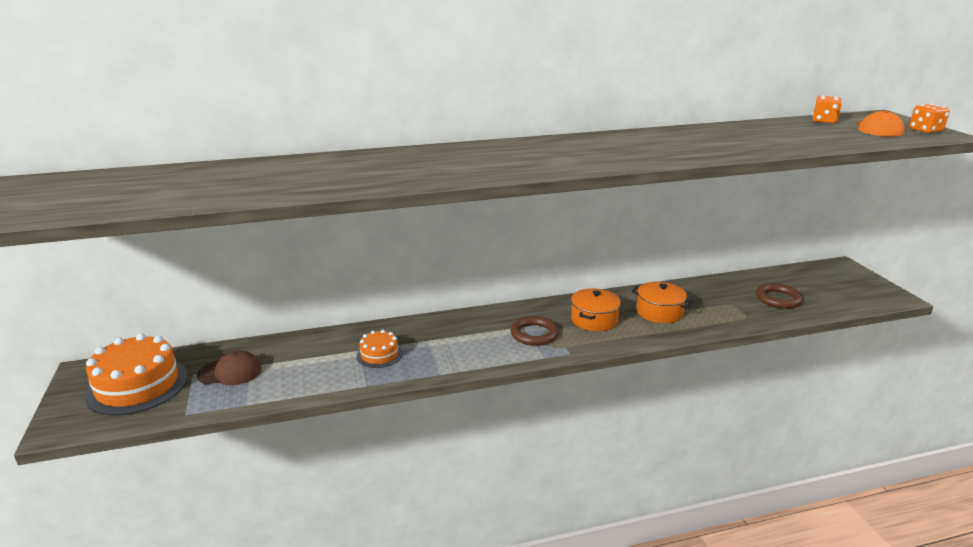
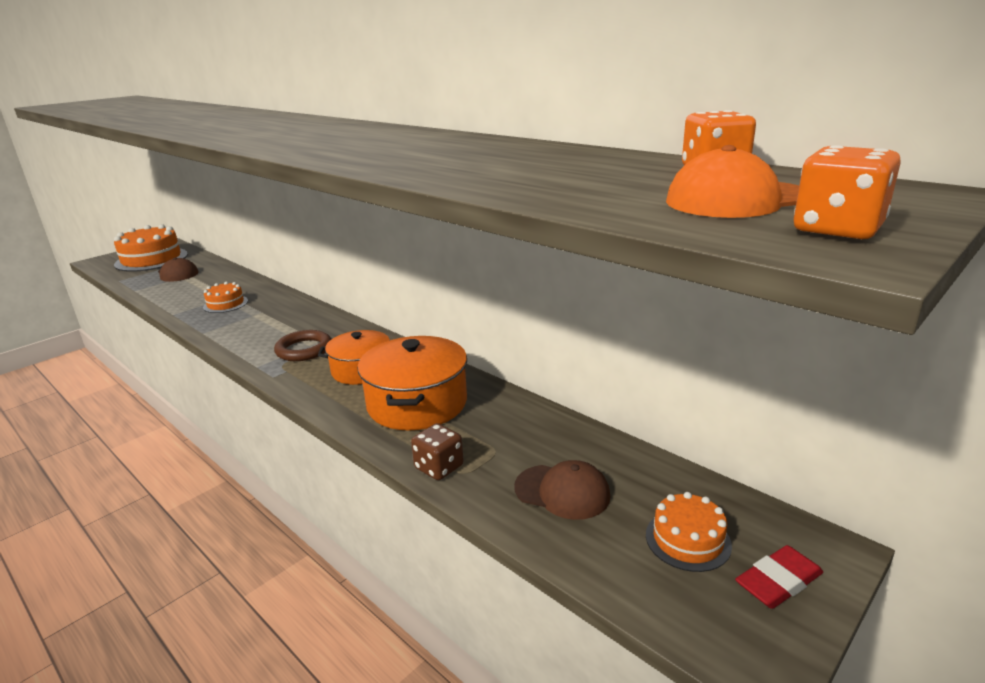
camera: 60 degrees right, 0 degrees up
(659, 312) = (417, 403): orange pot -> orange pot, size x1.51
(737, 322) = (439, 467): none -> brown dice
(778, 299) = (562, 492): brown ring -> brown cap
(826, 285) = (688, 540): none -> orange cake
(857, 279) = (778, 581): none -> red eraser

